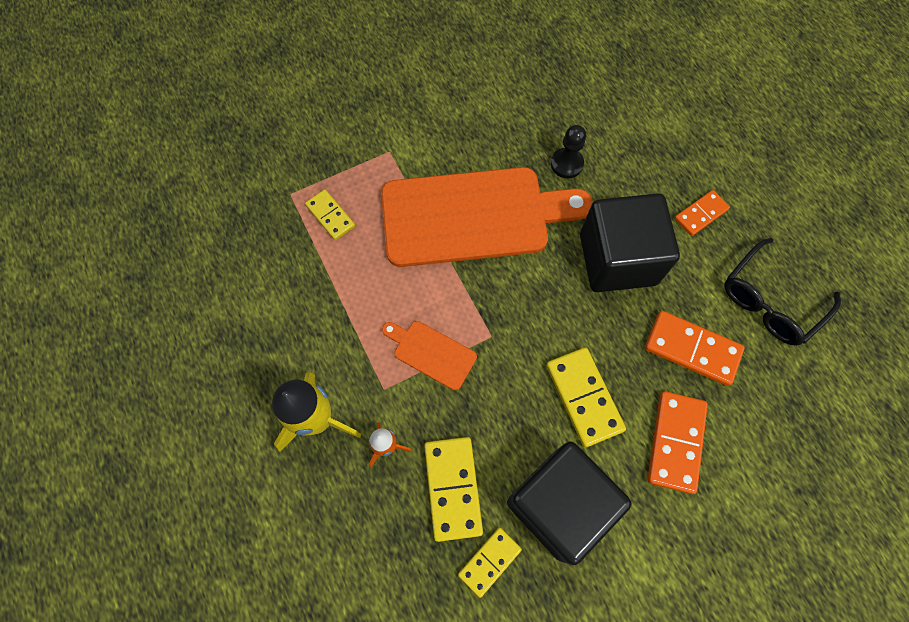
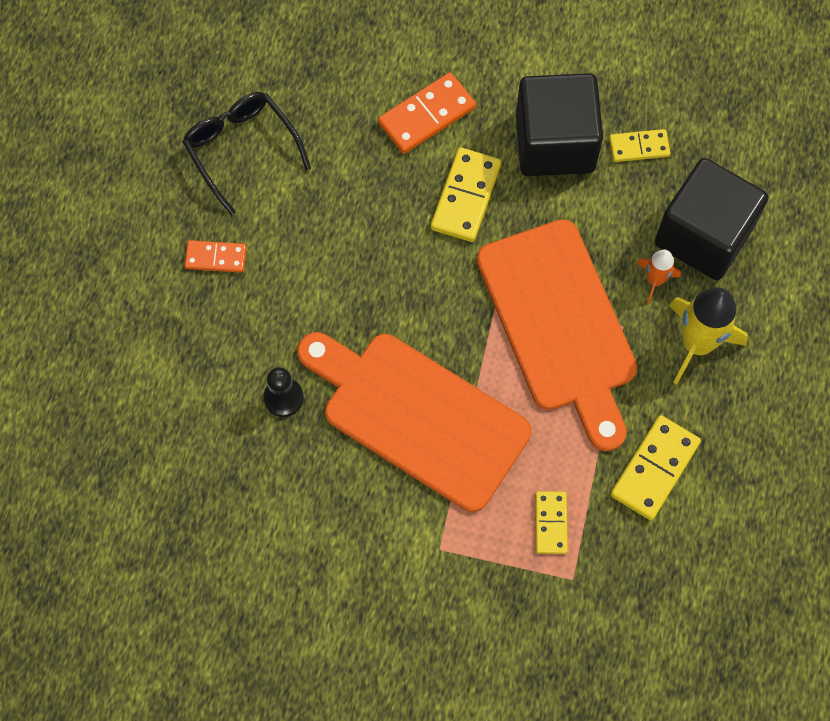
camera: 140 degrees left, 0 degrees up
(431, 353) = (559, 324): orange cutting board -> orange cutting board, size x2.29
(453, 488) = (626, 212): yellow domino -> yellow domino (654, 469)
(617, 259) = (328, 277): black cube -> black cube (703, 235)
(692, 349) = (344, 164): orange domino -> none
(770, 301) = (241, 149): black glasses -> black glasses turned 120 degrees counterclockwise

